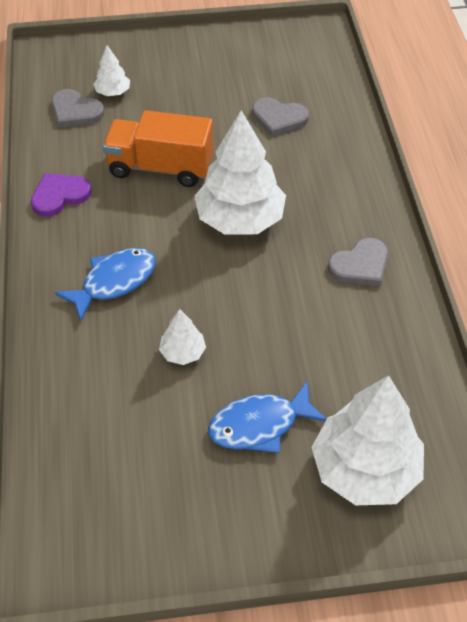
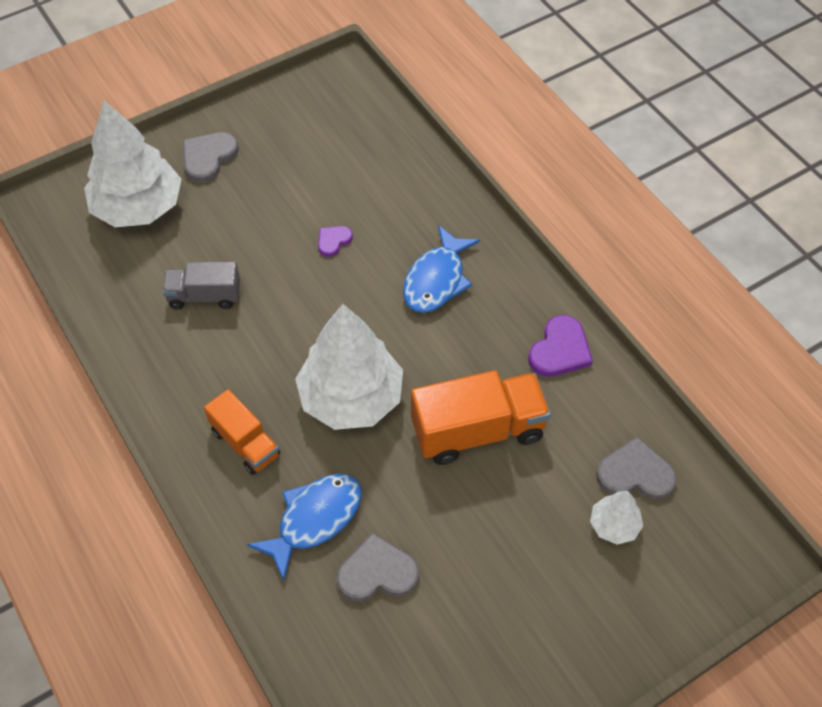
camera: 155 degrees right, 5 degrees up
(183, 352) = (333, 241): white tree -> purple heart
(260, 425) = (237, 209): blue fish -> blue fish (314, 520)
(327, 344) = (205, 296): none -> grey truck
(336, 217) = (245, 443): none -> orange truck
(360, 265) = (199, 392): grey heart -> grey heart (208, 157)

